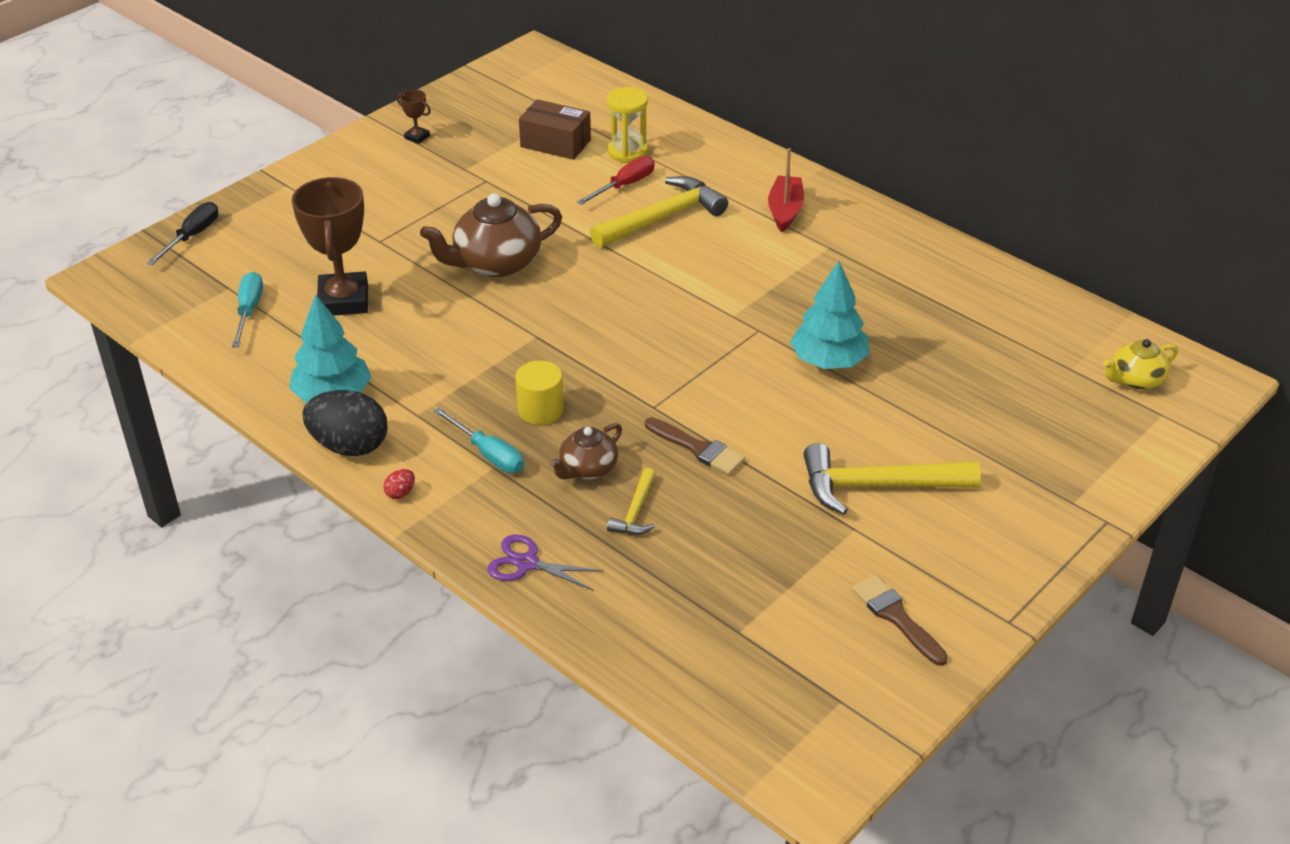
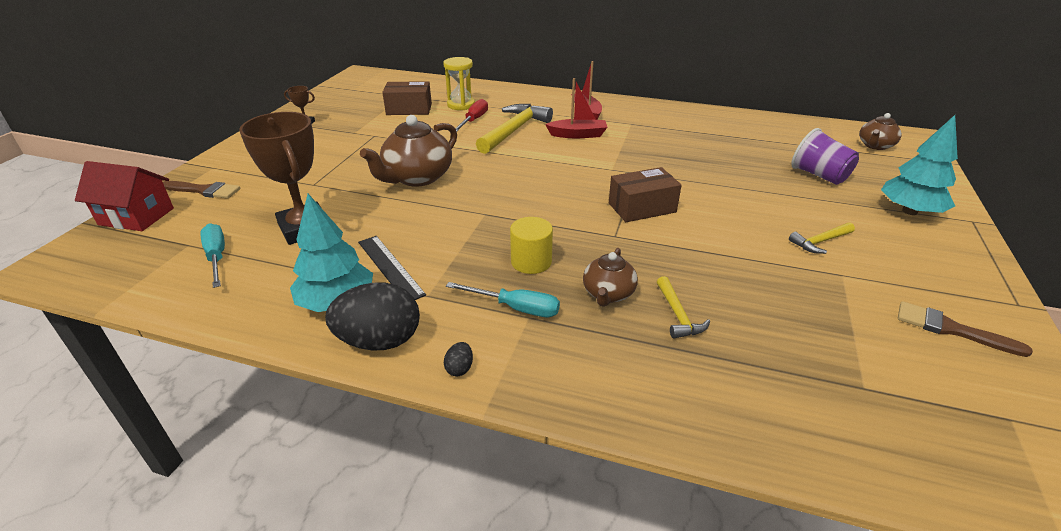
camera: 25 degrees left, 5 degrees down
(192, 236) = (136, 216): black screwdriver -> red house
(400, 373) = (390, 267): none -> black ruler
(400, 493) = (459, 368): red egg -> black egg
(527, 563) = (631, 393): purple scissors -> none
(698, 448) = (675, 254): brown brush -> brown brush (204, 190)
(717, 380) = (642, 207): none -> brown box
(739, 248) = (578, 135): none -> red boat
(828, 361) = (699, 178): turquoise tree -> turquoise tree (909, 211)
(878, 486) = (820, 242): yellow hammer -> yellow hammer, size x0.51
(991, 402) = (819, 175): none -> purple cup
(1135, 380) = (875, 146): yellow teapot -> brown teapot

